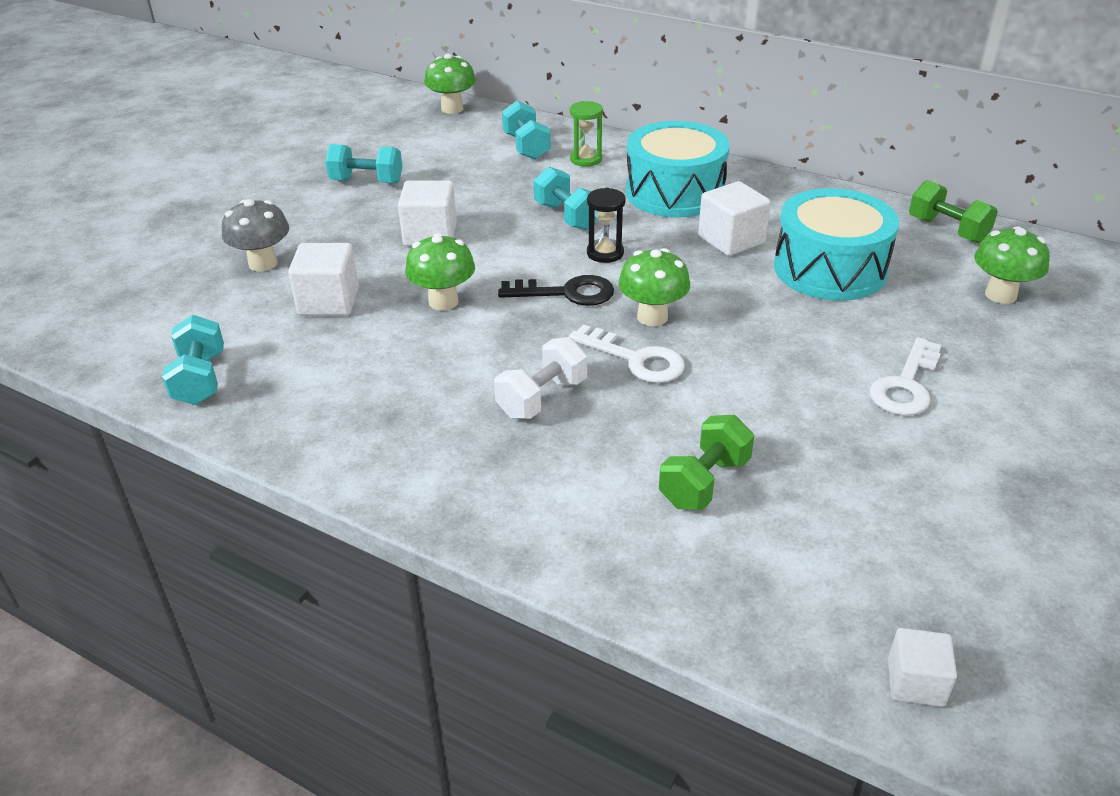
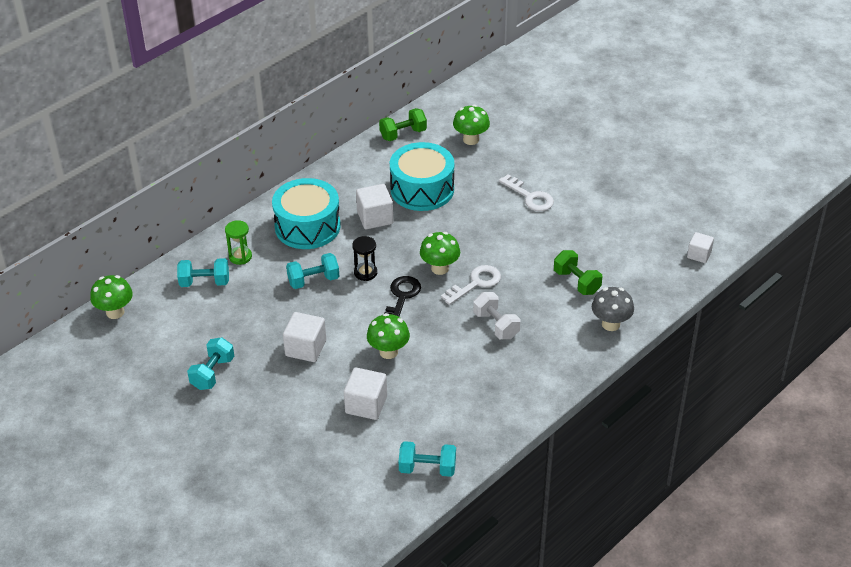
camera: 75 degrees left, 5 degrees up
(263, 263) = (304, 436): grey mushroom -> grey mushroom (610, 324)

